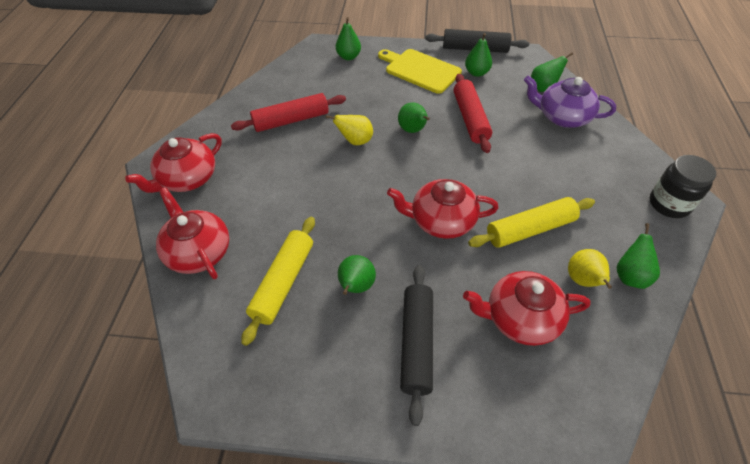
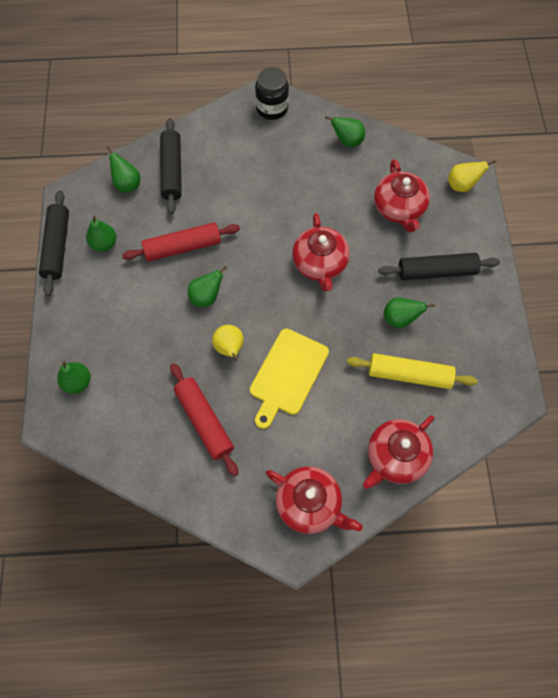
camera: 100 degrees left, 15 degrees up
(420, 70) = (102, 300): yellow cutting board -> yellow cutting board (287, 375)
(530, 229) = (316, 200): yellow rolling pin -> none
(562, 117) = (172, 171): purple teapot -> black rolling pin
(583, 281) = (358, 169): yellow pear -> yellow pear (462, 185)

